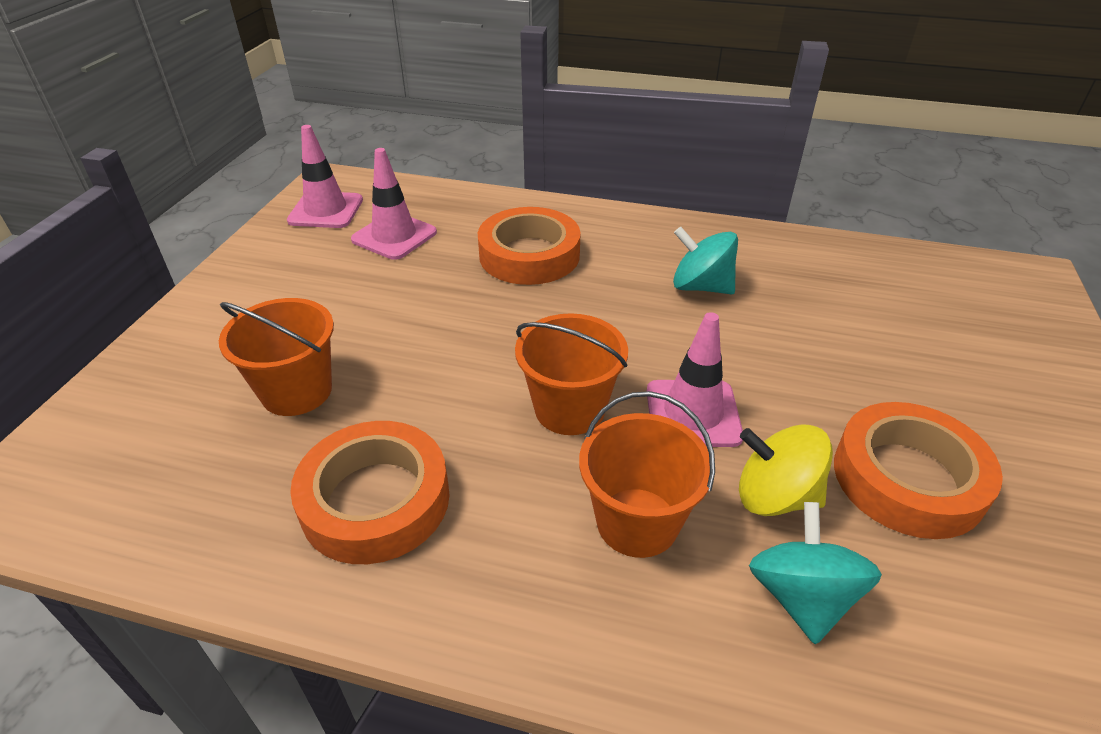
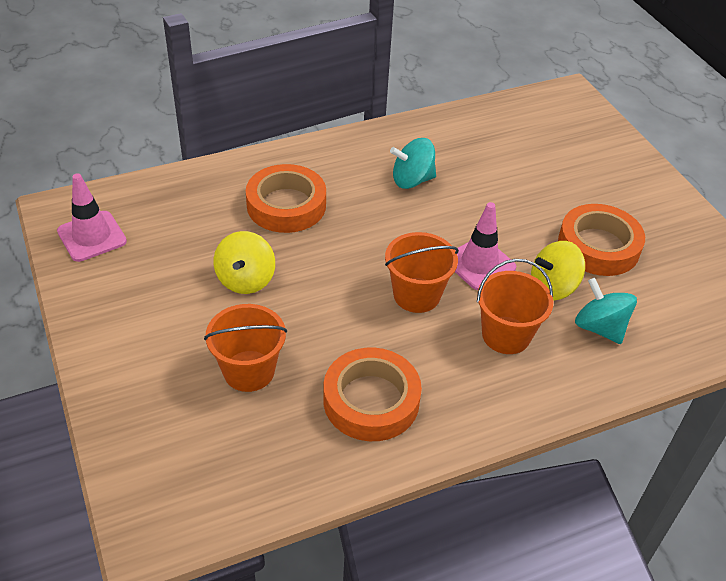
camera: 40 degrees left, 5 degrees up
(394, 236) = (174, 233): pink traffic cone -> none
(405, 304) = (245, 279): none -> yellow spinning top

